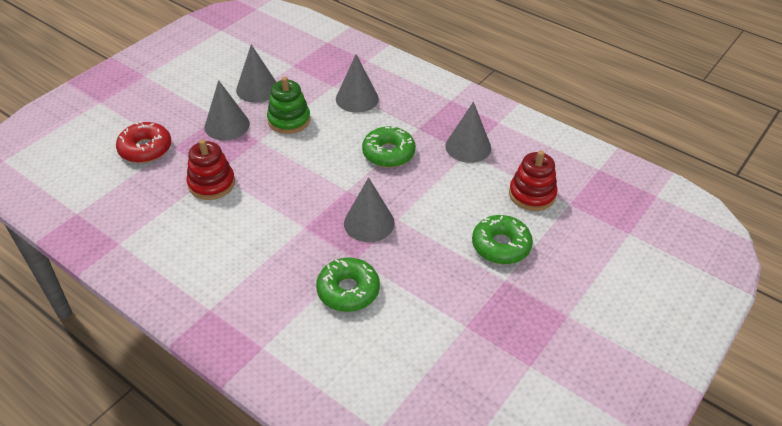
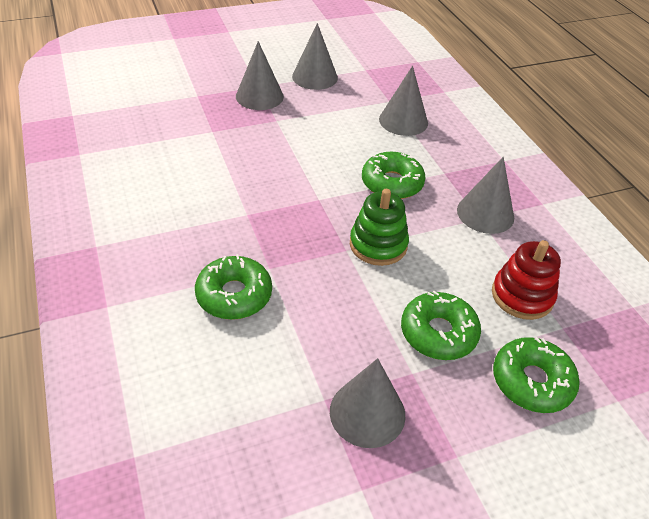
camera: 30 degrees right, 0 degrees up
(145, 149) = (174, 88): red donut -> none
(211, 184) = (200, 139): red stacking toy -> none
(289, 120) = (319, 114): green stacking toy -> green stacking toy (378, 245)
(369, 223) = (313, 240): grey cone -> grey cone (367, 412)
(576, 247) = (532, 381): none -> green donut

